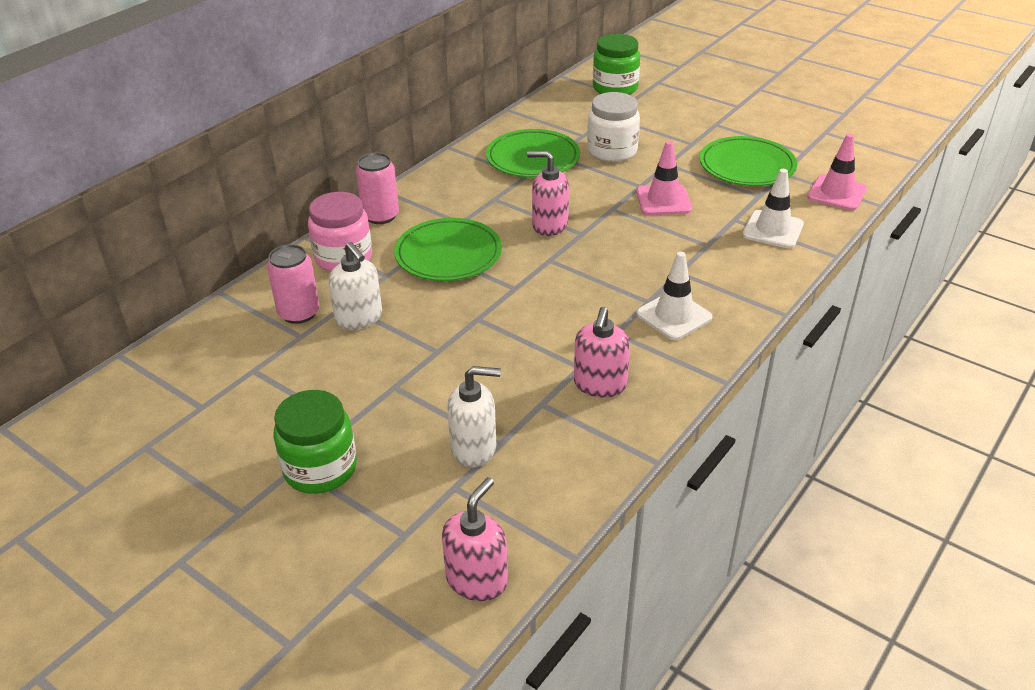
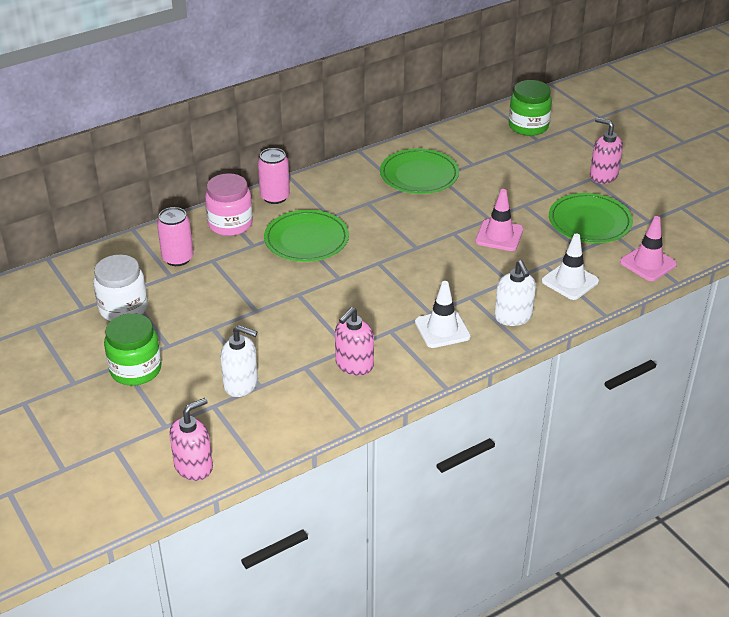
camera: 20 degrees right, 0 degrees up
(359, 318) = (216, 272): white soap dispenser -> white soap dispenser (513, 317)
(549, 225) = (396, 235): pink soap dispenser -> pink soap dispenser (603, 176)
(612, 151) = (487, 183): white jar -> white jar (123, 308)

